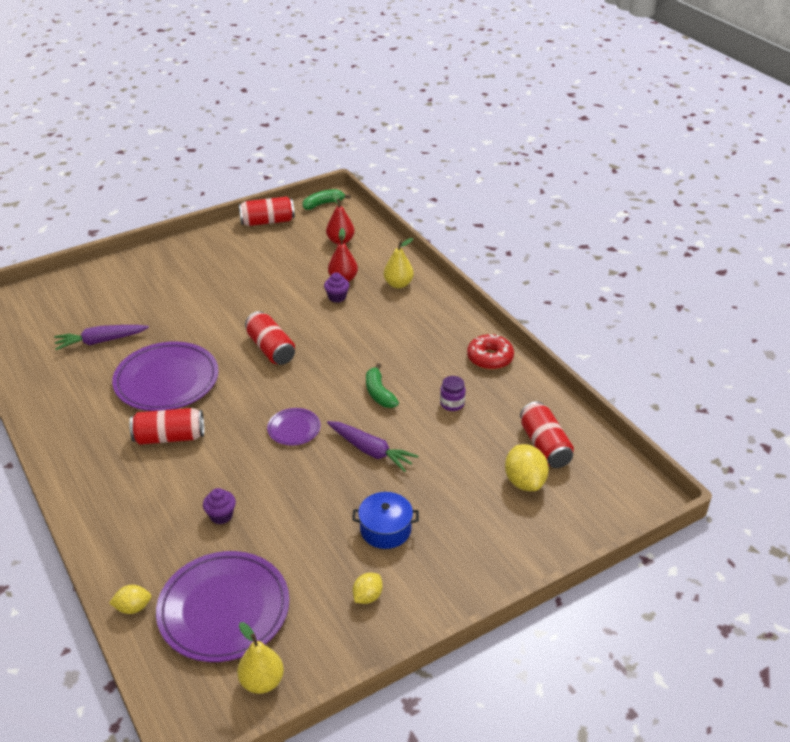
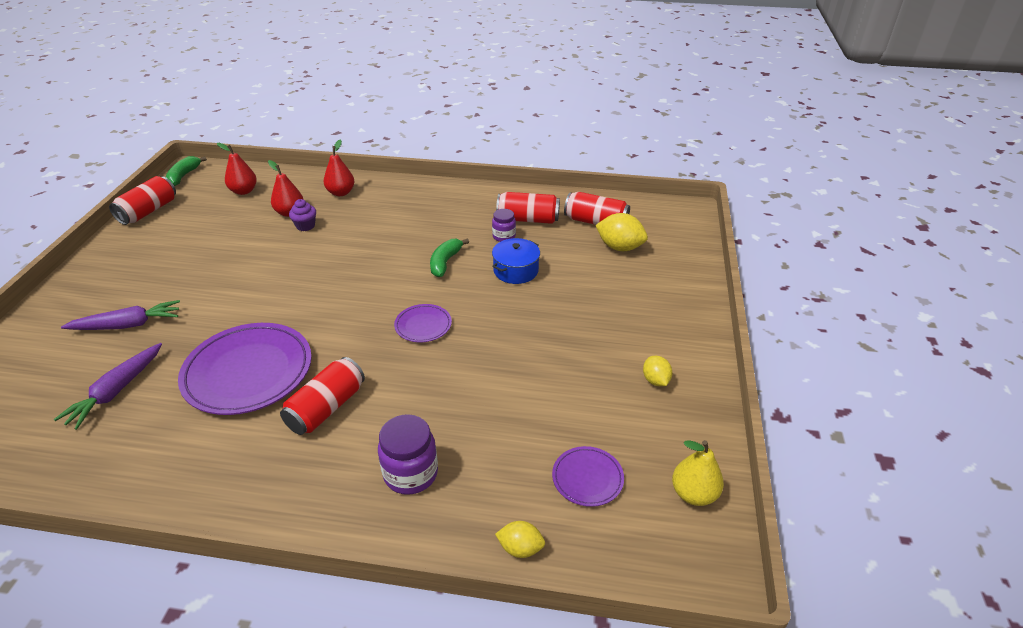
camera: 50 degrees left, 0 degrees up
(133, 607) = (520, 548): yellow lemon -> yellow lemon turned 75 degrees clockwise
(149, 514) = (411, 473): none -> purple jar
(221, 516) = (471, 422): purple cupcake -> none
(224, 609) = (587, 478): purple plate -> purple plate, size x0.48
(271, 349) = (309, 289): red can -> red can (528, 219)
(371, 451) = (502, 298): purple carrot -> purple carrot (128, 325)
(379, 393) = (445, 262): green banana -> green banana turned 90 degrees clockwise
(385, 529) = (594, 334): blue pot -> blue pot (516, 270)
(398, 284) = (341, 193): yellow pear -> red pear
(490, 358) = (481, 198): red donut -> none

